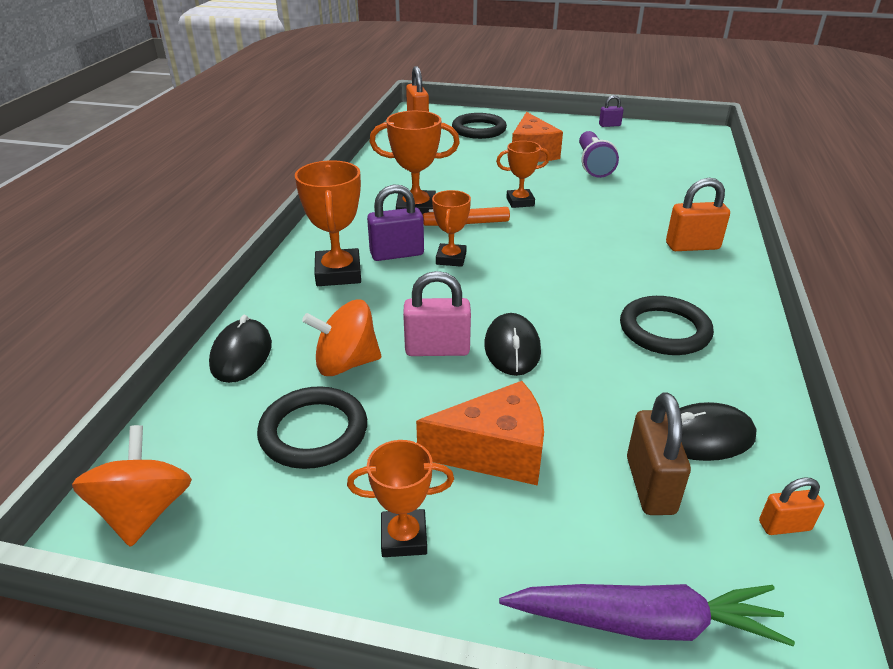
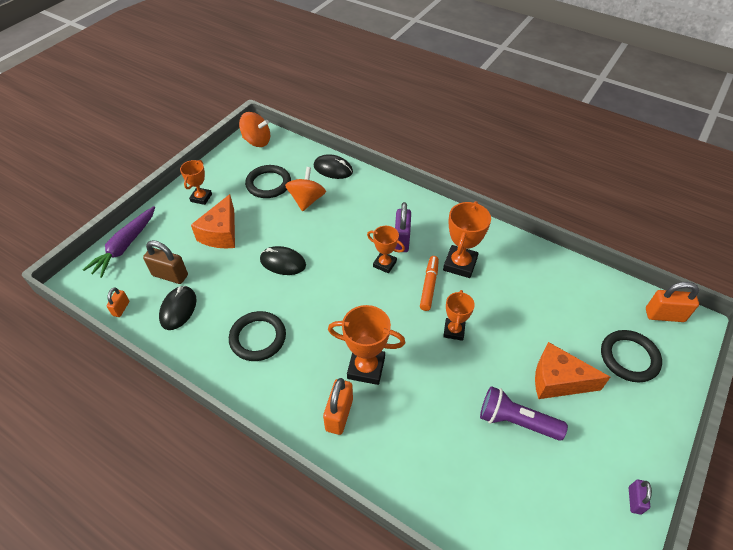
camera: 110 degrees right, 15 degrees up
(338, 273) = (390, 211): orange trophy -> orange trophy (366, 368)
(437, 349) = (299, 234): pink padlock -> none

